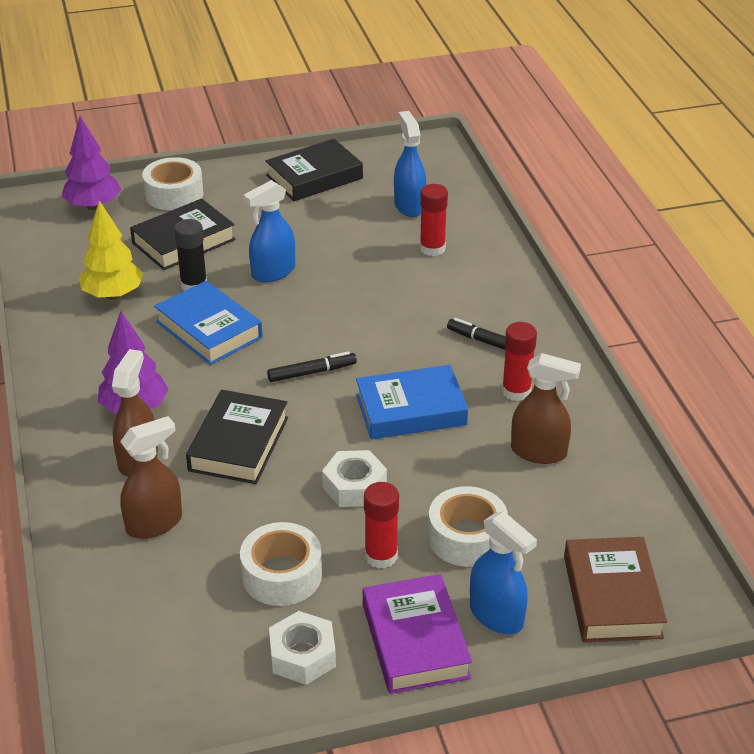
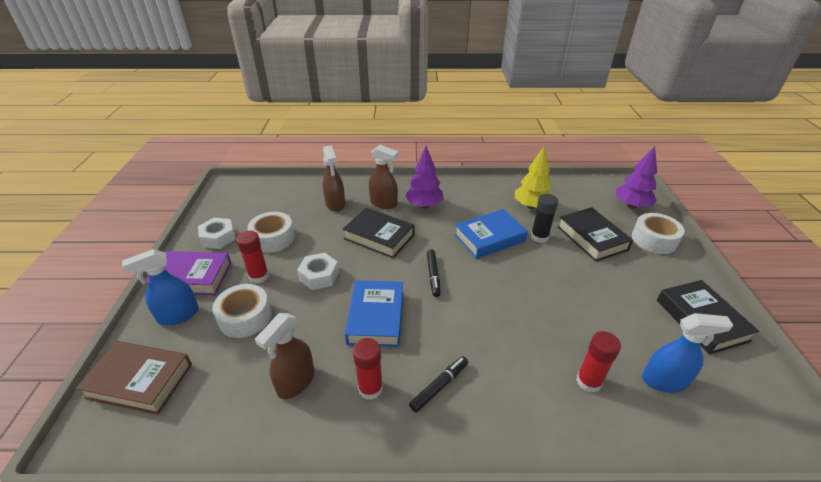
camera: 105 degrees right, 0 degrees up
(273, 272) = (553, 274): blue spray bottle -> none

